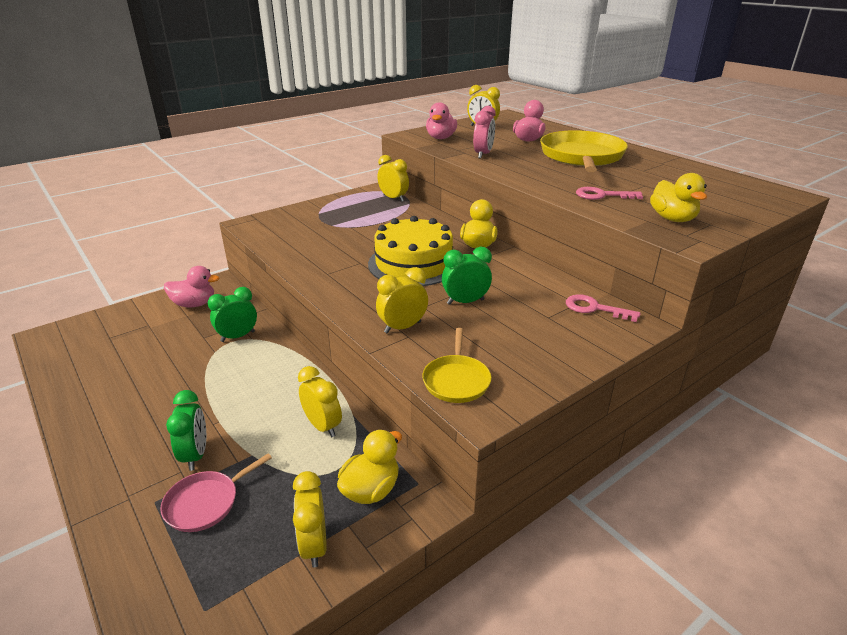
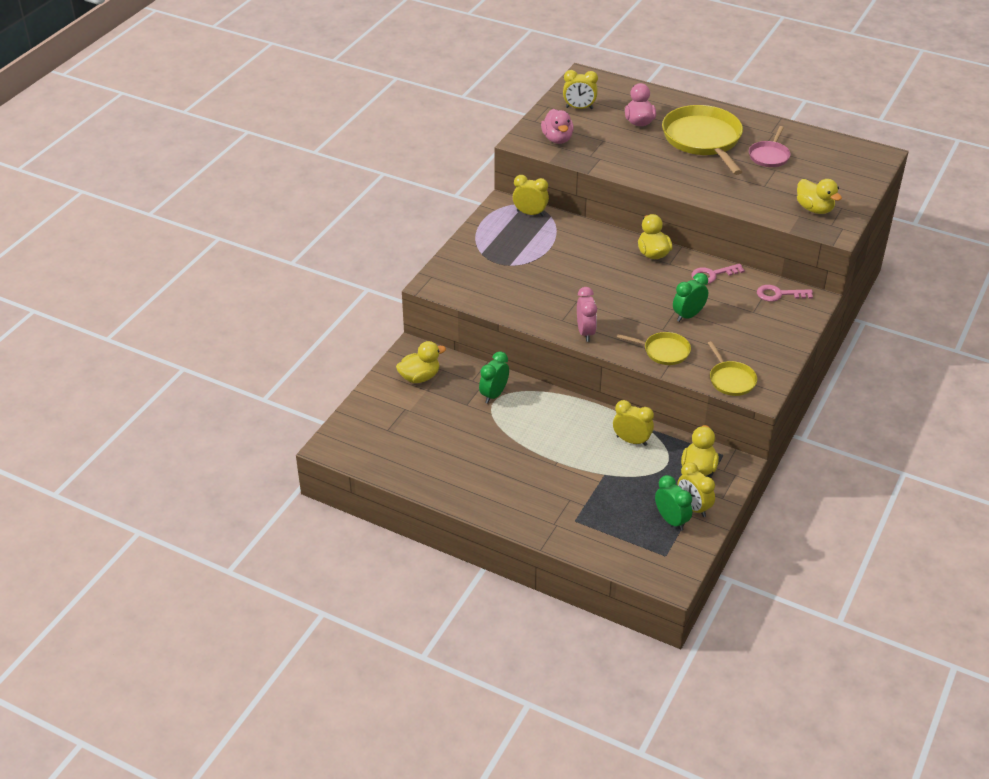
camera: 25 degrees left, 10 degrees up
(194, 304) = (420, 377): pink duck -> yellow duck
(195, 455) = (568, 487): green clock -> green clock (671, 520)
(206, 503) = (607, 510): pink pan -> pink pan (769, 156)
(402, 327) = (663, 351): yellow clock -> yellow pan
(413, 263) = (619, 289): yellow cake -> none
(483, 154) = (618, 158): pink clock -> pink clock (585, 332)
(602, 195) = (751, 193): pink key -> pink key (712, 275)

